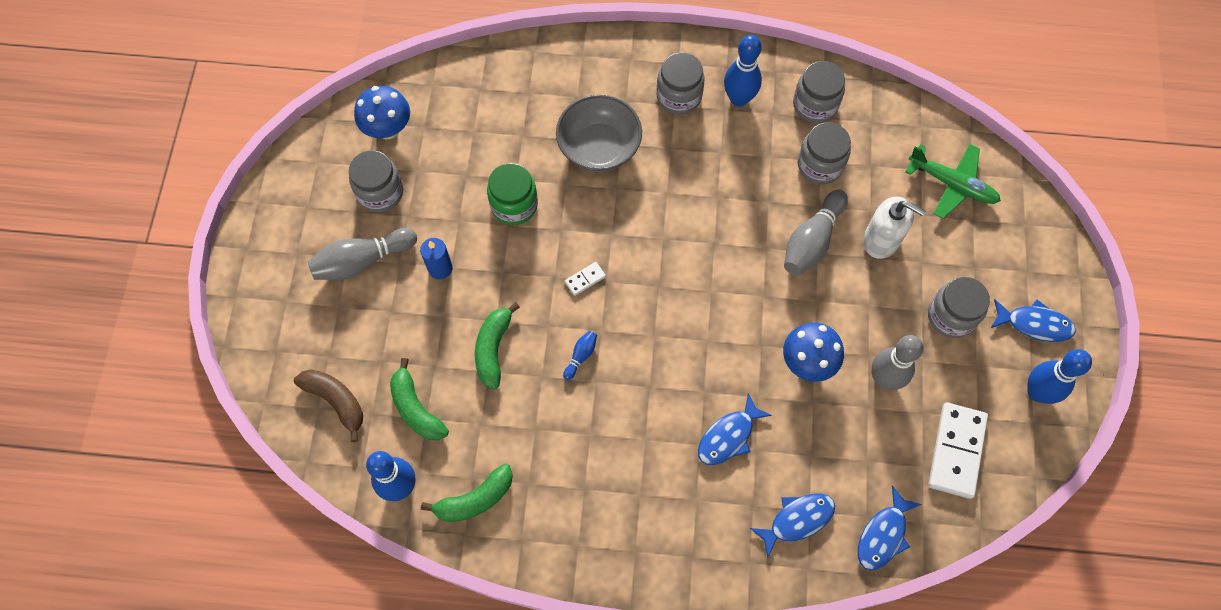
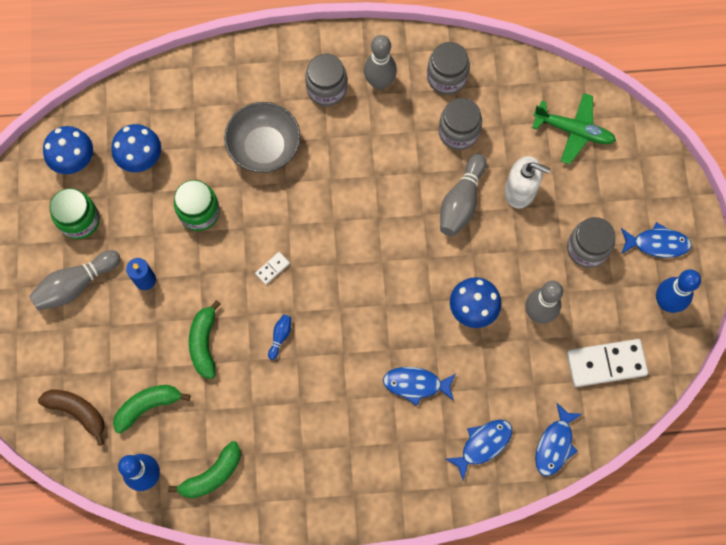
camera: 10 degrees left, 5 degrees up
(380, 192) = (79, 220): grey jar -> green jar
(416, 408) = (148, 406): green banana -> green banana turned 105 degrees clockwise
(461, 138) = (141, 159): none -> blue mushroom
(728, 436) = (416, 384): blue fish -> blue fish turned 60 degrees clockwise
(739, 99) = (379, 82): blue bowling pin -> grey bowling pin
(956, 451) = (606, 364): white domino -> white domino turned 75 degrees clockwise

